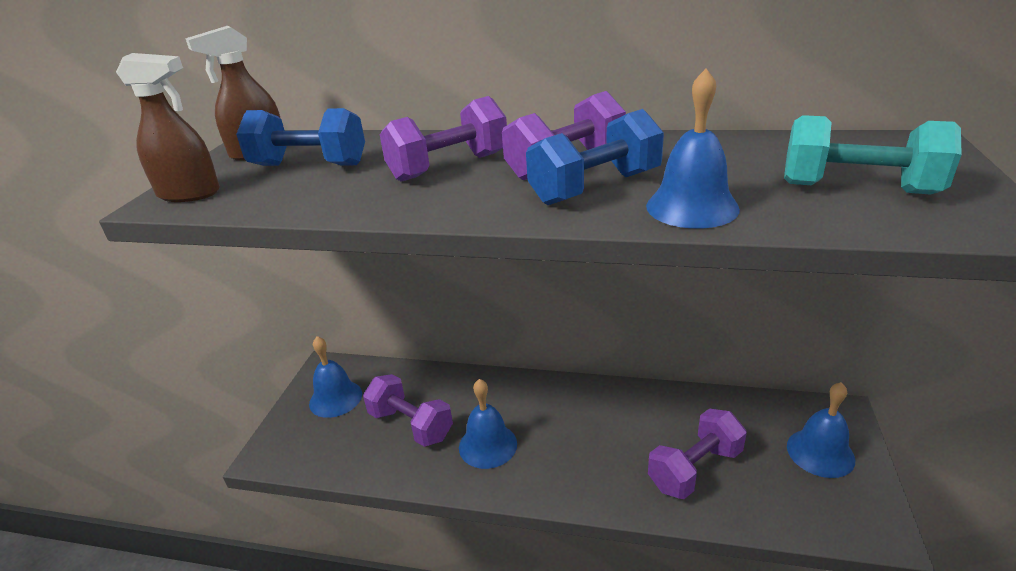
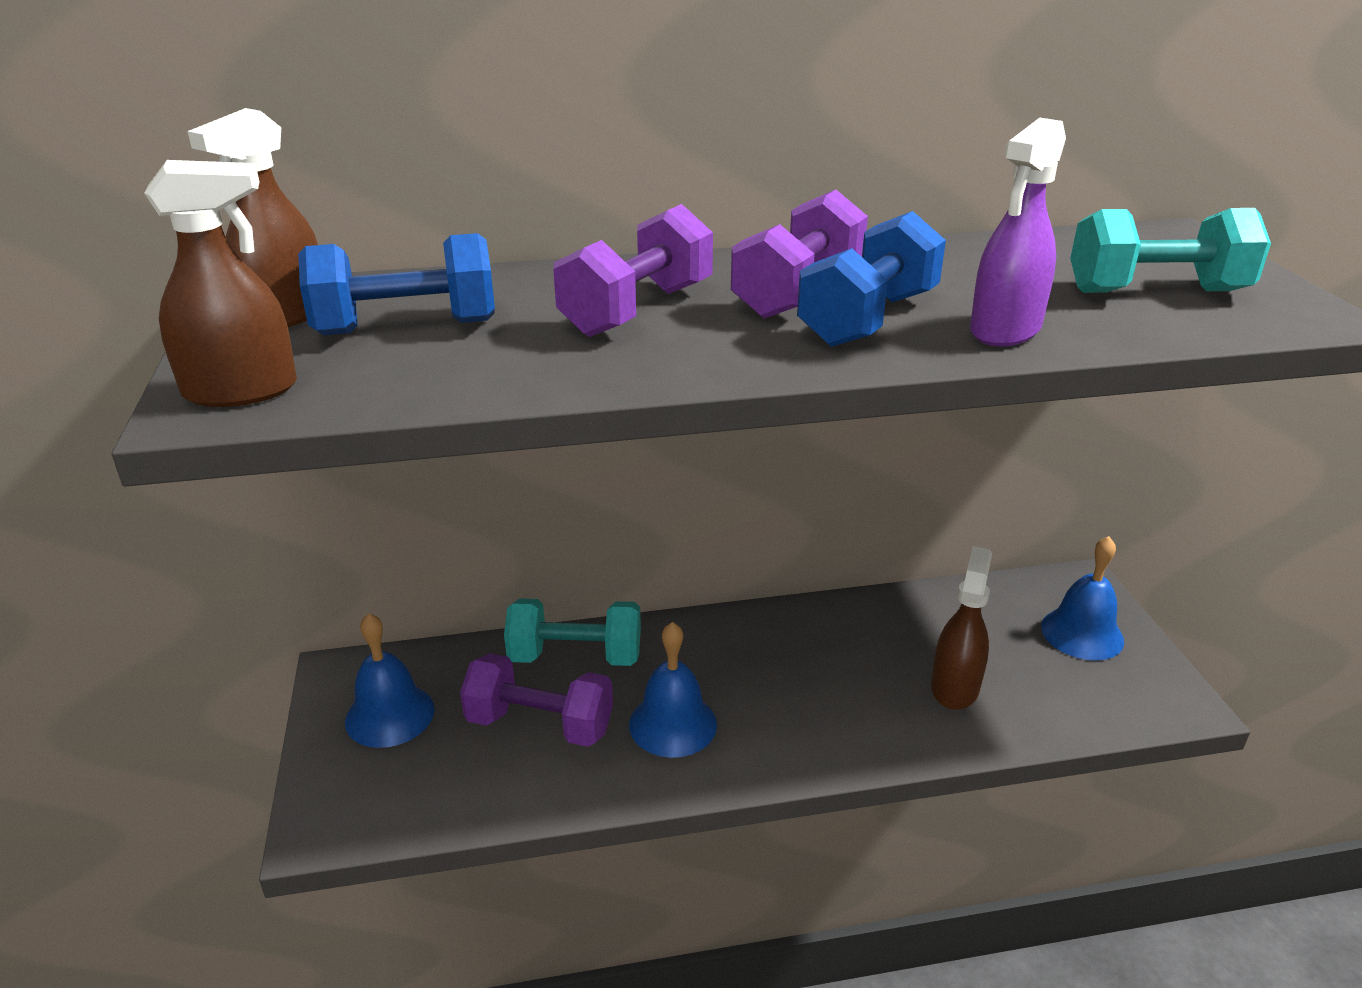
camera: 25 degrees left, 0 degrees up
(454, 387) = (575, 657): none -> turquoise dumbbell
(692, 207) = (1005, 330): blue bell -> purple spray bottle
(694, 469) = (955, 687): purple dumbbell -> brown spray bottle

